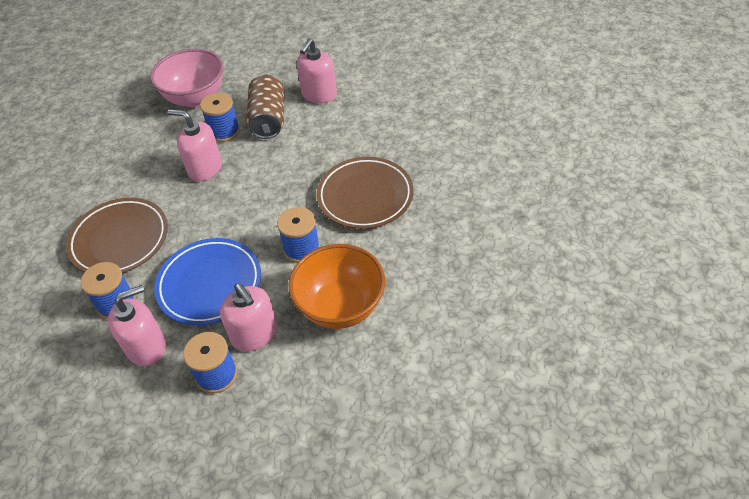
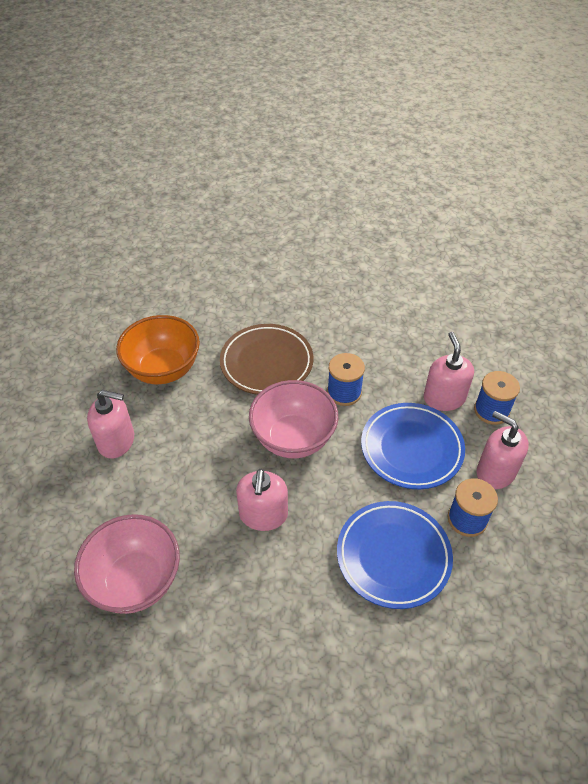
camera: 110 degrees left, 0 degrees up
(120, 240) = (393, 556): brown plate -> blue plate
(224, 131) = (197, 518): blue spool -> none
(254, 334) = (444, 398): pink soap dispenser -> pink soap dispenser turned 45 degrees counterclockwise
(267, 199) = (293, 439): none -> pink bowl
(268, 119) = (168, 478): brown can -> none
(340, 307) = (392, 350): orange bowl -> orange bowl (163, 370)

